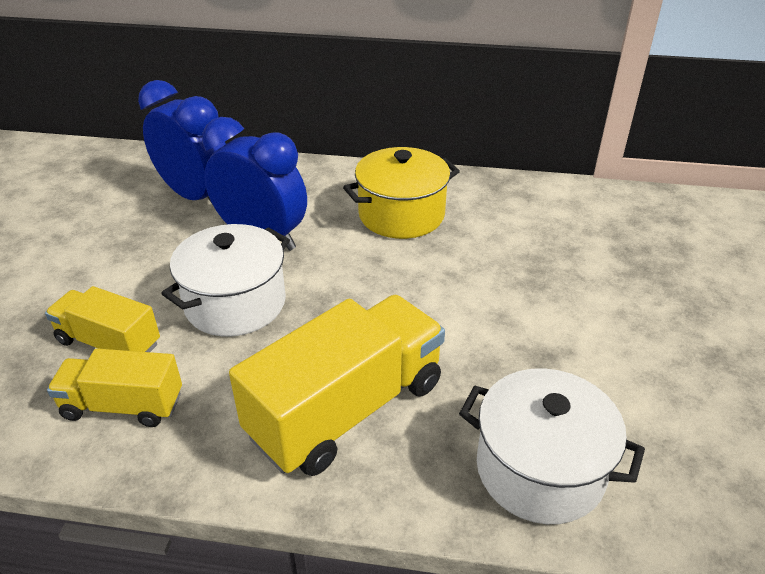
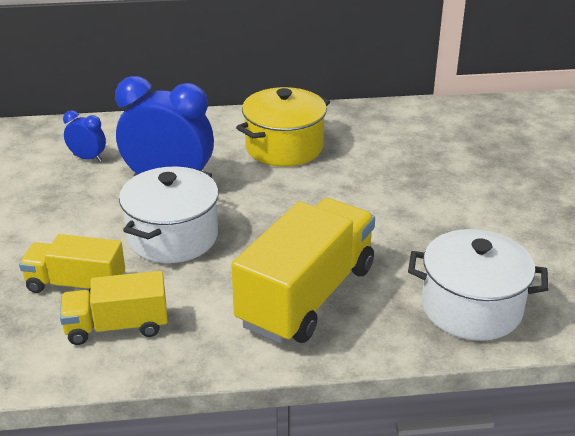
camera: 15 degrees left, 5 degrees down
(196, 196) = (88, 158): blue clock -> blue clock, size x0.47

